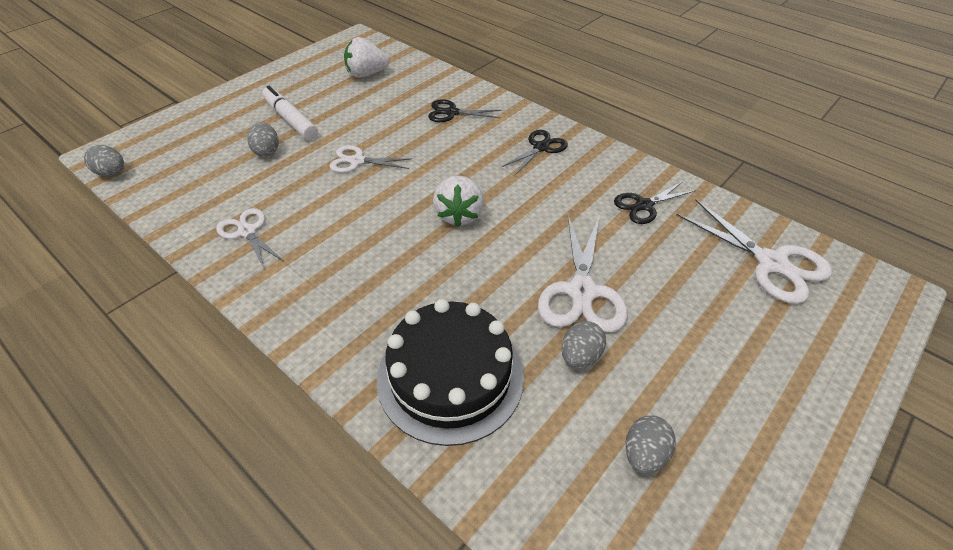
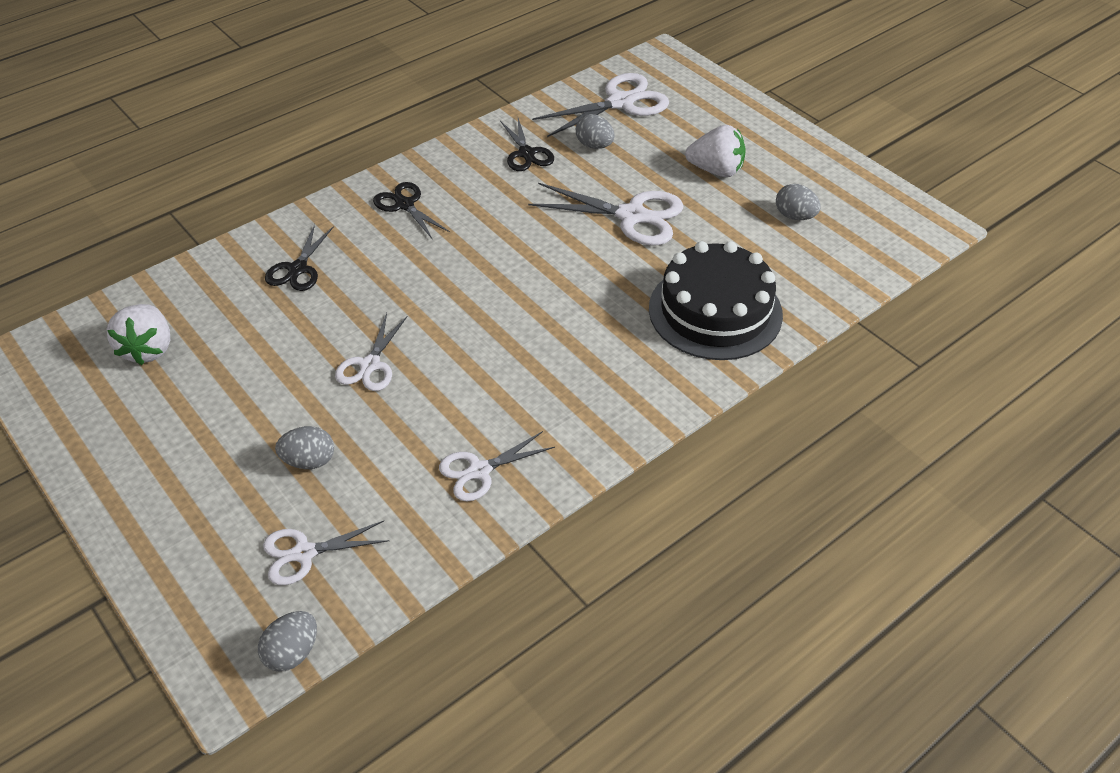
camera: 80 degrees left, 0 degrees up
(188, 163) = (304, 553): none -> white scissors
(290, 119) = (237, 437): white marker -> none
(459, 215) = (502, 283): white strawberry -> white strawberry (716, 170)
(580, 356) = (703, 231): grey egg -> grey egg (594, 145)

